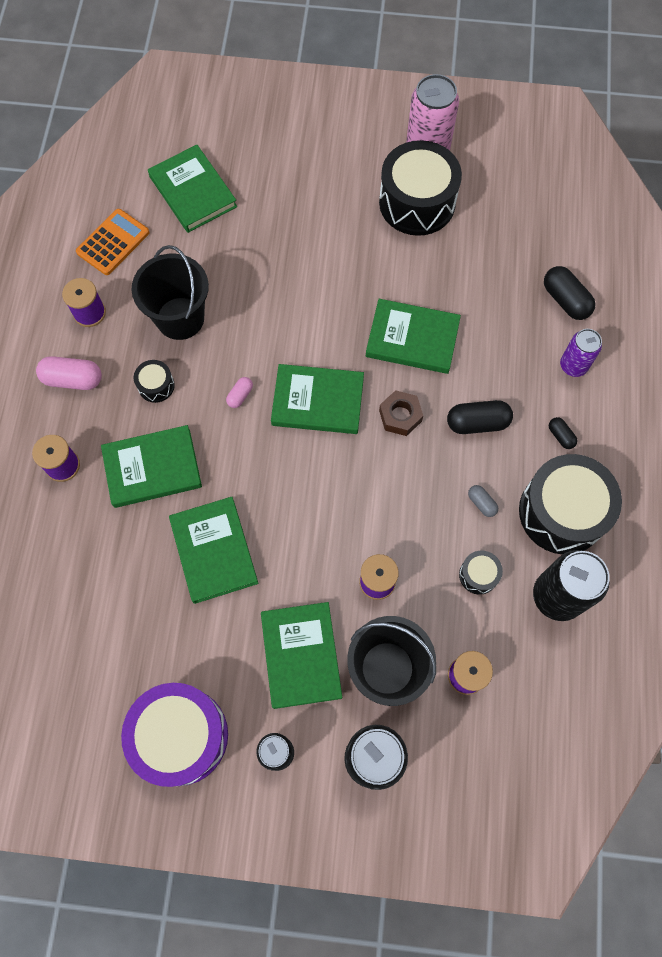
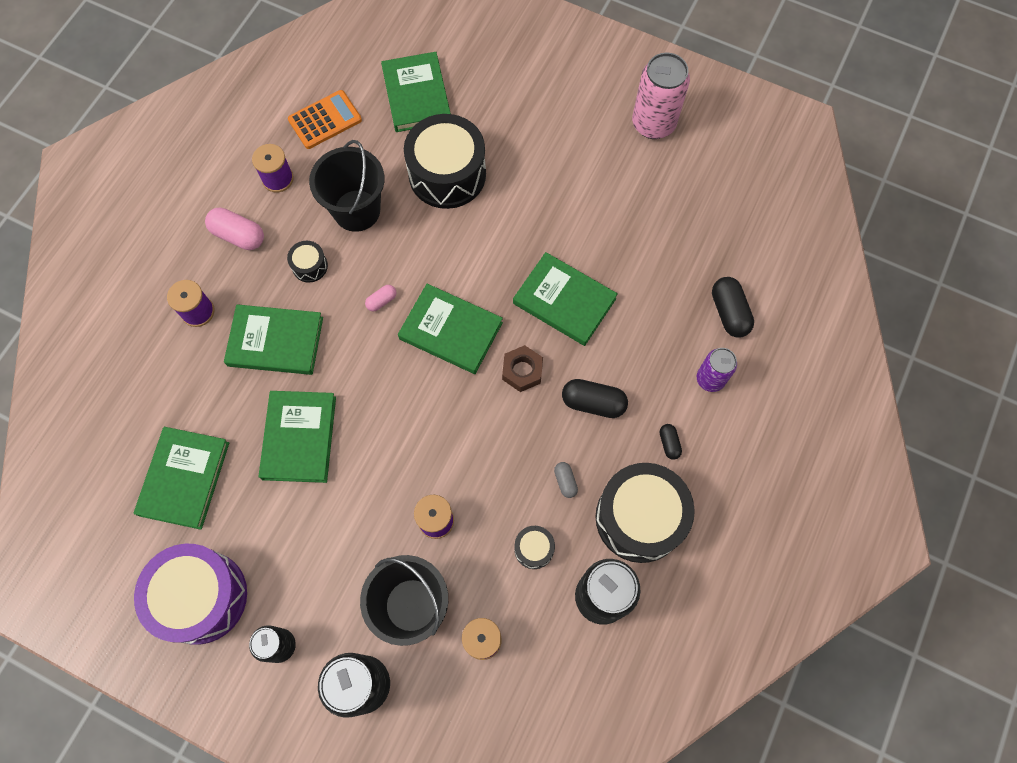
camera: 20 degrees right, 0 degrees up
(301, 655) = (338, 563): green book -> green book (184, 478)
(417, 202) = (623, 171): black drum -> black drum (447, 174)

